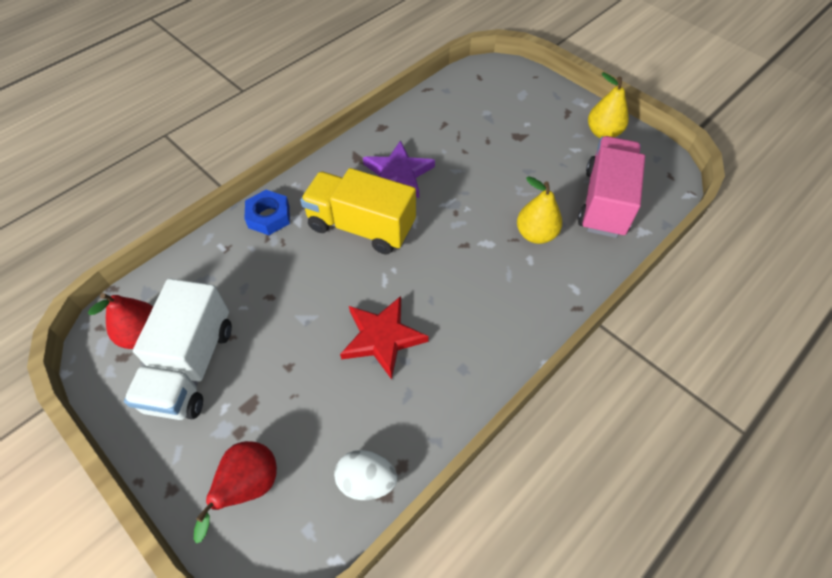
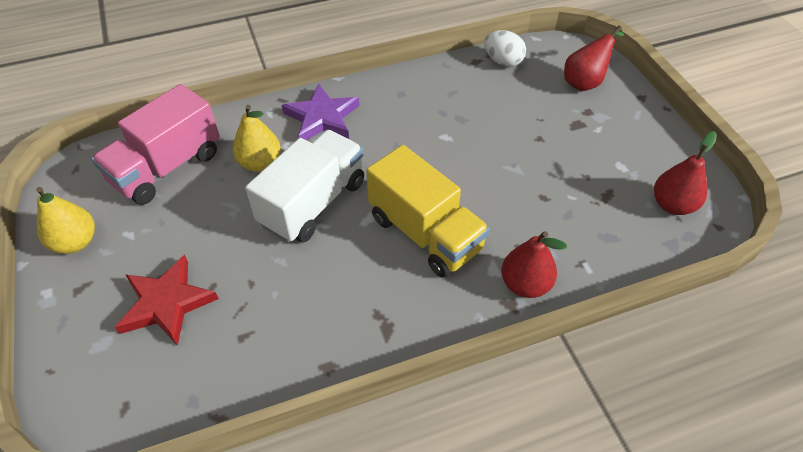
camera: 155 degrees left, 5 degrees down
(191, 366) = (625, 165): white truck -> white truck (313, 203)
(269, 216) = (525, 284): blue nut -> red pear
(382, 338) = (453, 132): red star -> red star (166, 303)
(398, 174) = (350, 282): purple star -> purple star (322, 118)

